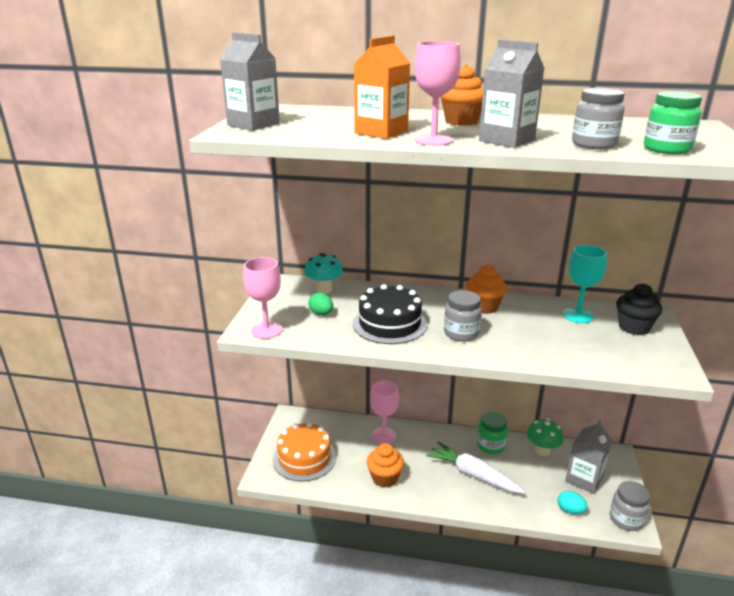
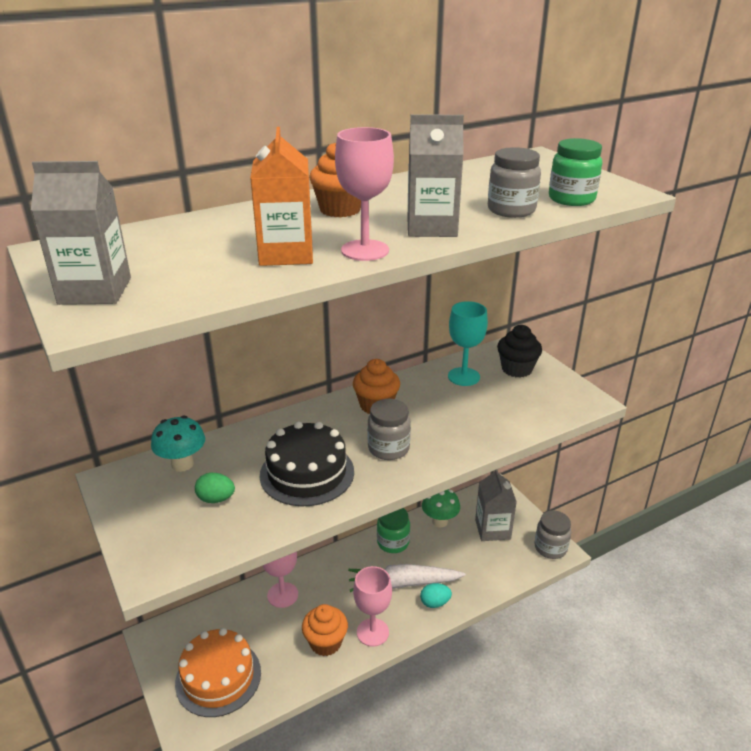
camera: 40 degrees left, 5 degrees up
(266, 330) = (173, 558): pink goblet -> pink goblet (372, 632)
(570, 510) = (506, 567): turquoise egg -> turquoise egg (435, 603)

